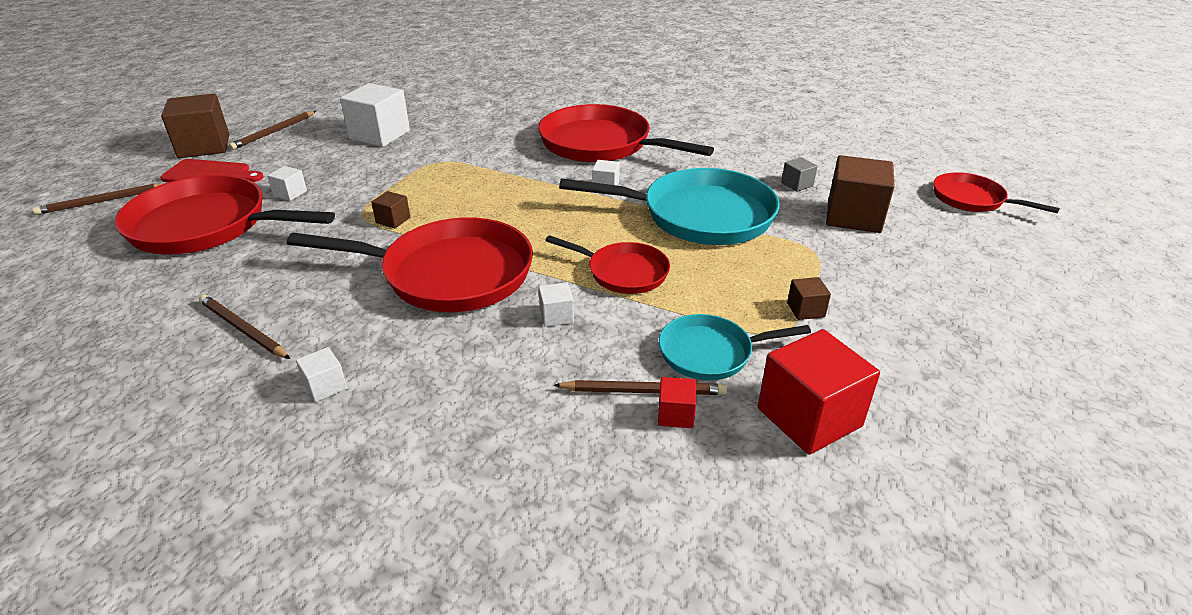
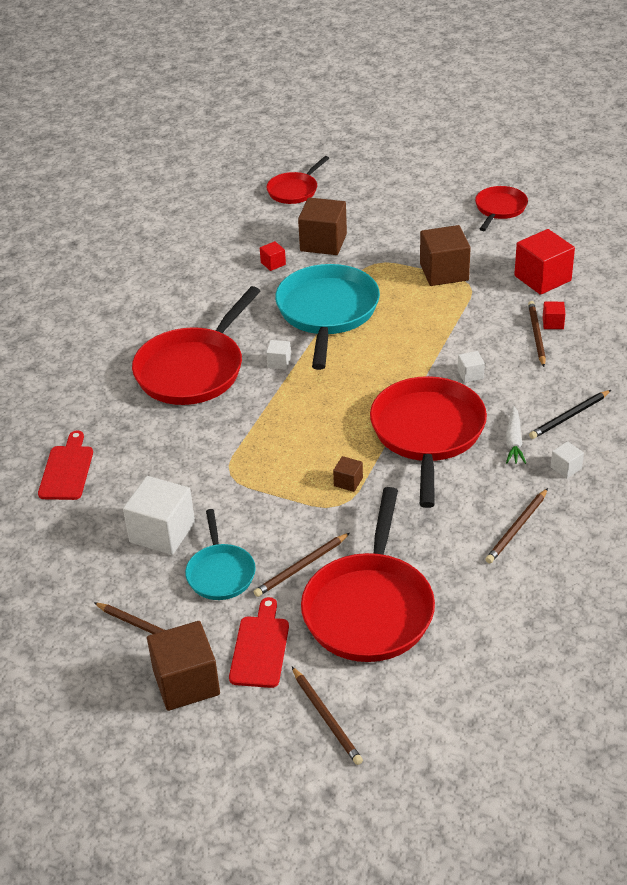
camera: 90 degrees left, 5 degrees up
(290, 193) = (301, 567): white cube -> brown pencil
(403, 342) = (514, 441): none -> white carrot
(434, 405) = (569, 416): none -> black pencil
(477, 100) = (67, 470): none -> red cutting board
(623, 272) = (412, 347): red pan -> red pan (499, 209)
(711, 353) = (495, 310): turquoise pan -> turquoise pan (220, 573)
(797, 184) = (273, 263): grey cube -> red cube
(805, 310) = (444, 272): brown cube -> brown cube, size x2.14

